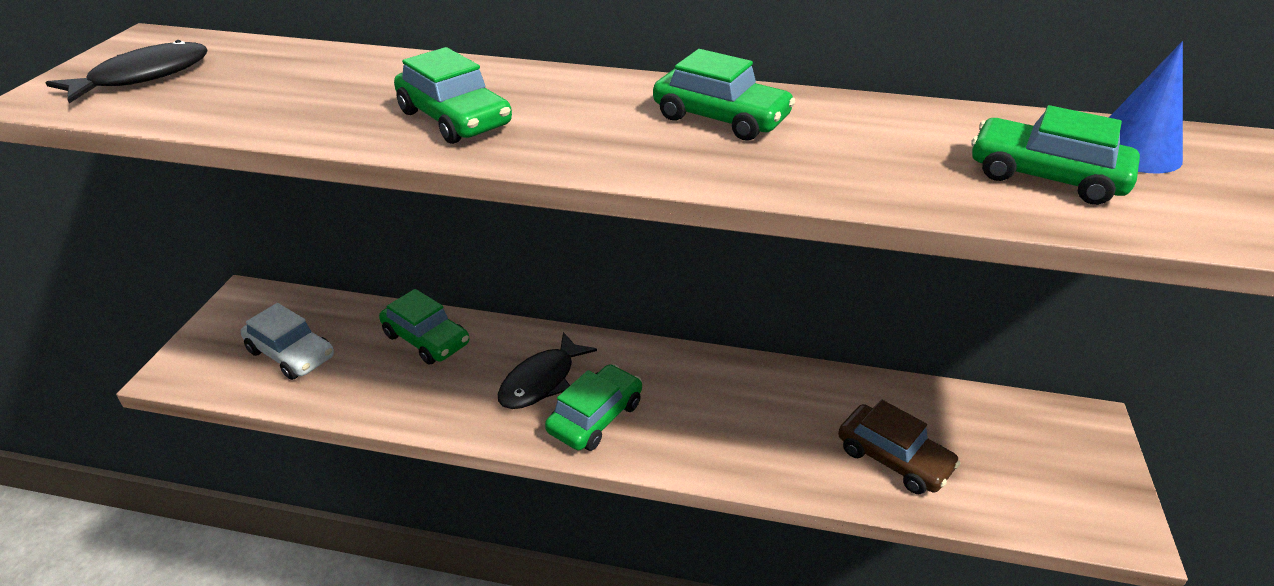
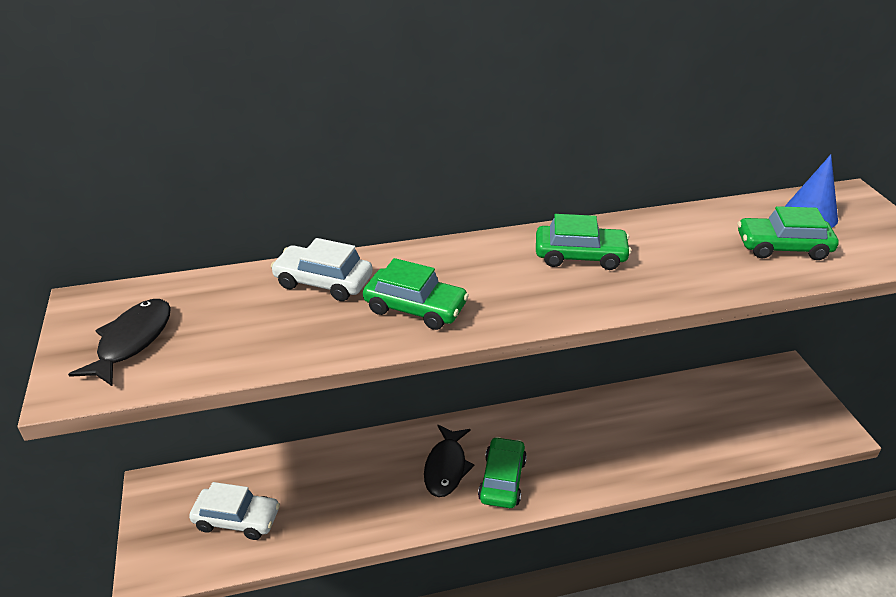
camera: 25 degrees left, 0 degrees up
(387, 73) = (323, 282): none -> white car
(426, 339) = (336, 467): green car -> none
(893, 458) = (698, 435): brown car -> none

